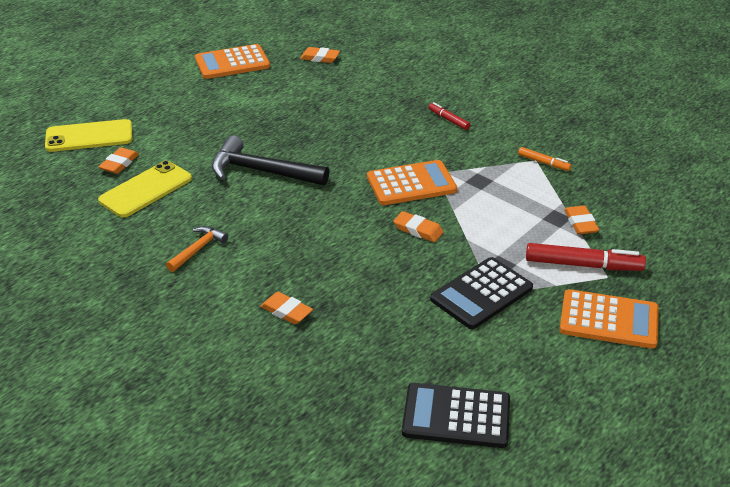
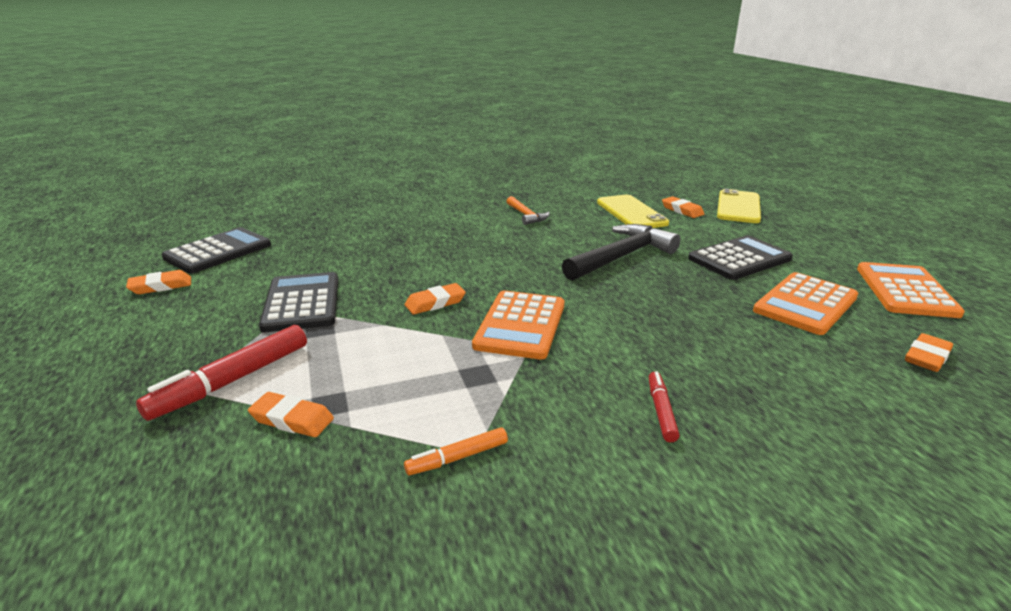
camera: 120 degrees right, 10 degrees down
(223, 122) = (739, 259): none -> black calculator
(286, 311) = (413, 227): orange eraser -> orange eraser (161, 286)
(448, 120) = (661, 411): red marker -> red marker turned 75 degrees counterclockwise
(609, 320) = (148, 356): orange calculator -> orange calculator (805, 304)

